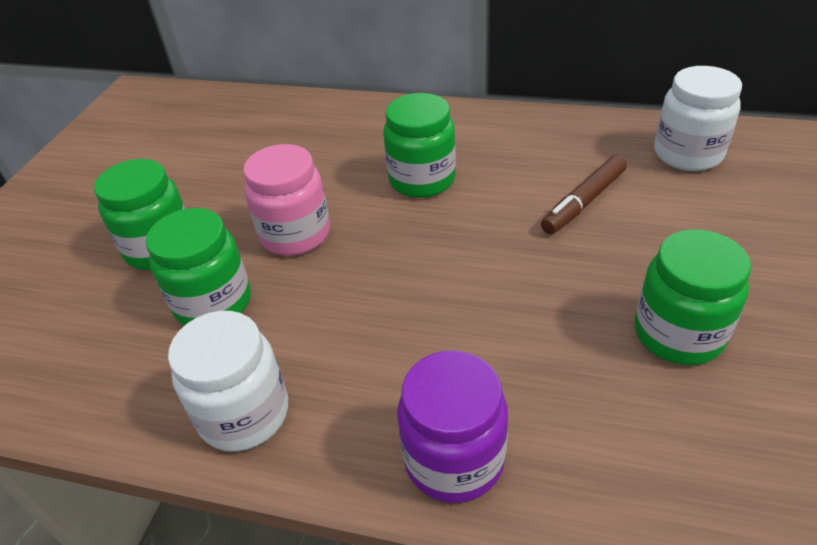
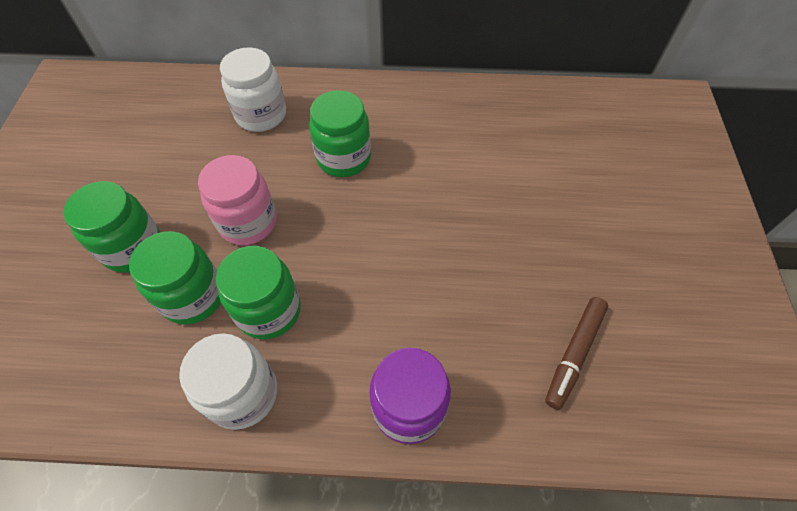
camera: 15 degrees left, 15 degrees up
(584, 202) = (473, 169): brown marker -> brown marker (574, 354)
(678, 334) = (552, 281): green jar -> green jar (269, 310)
(687, 154) = (546, 117): white jar -> white jar (261, 115)

